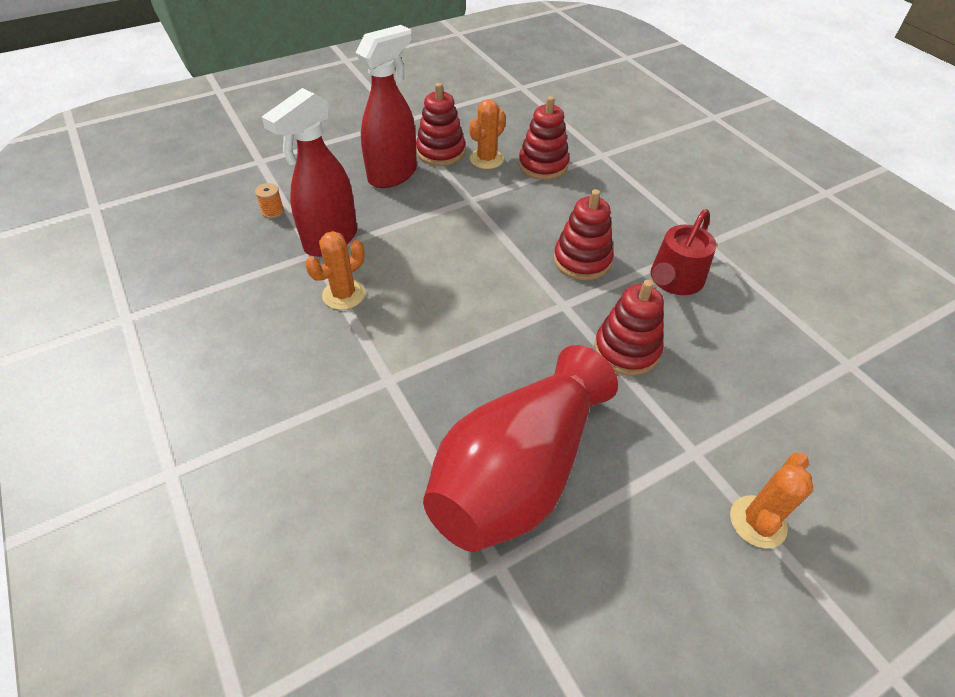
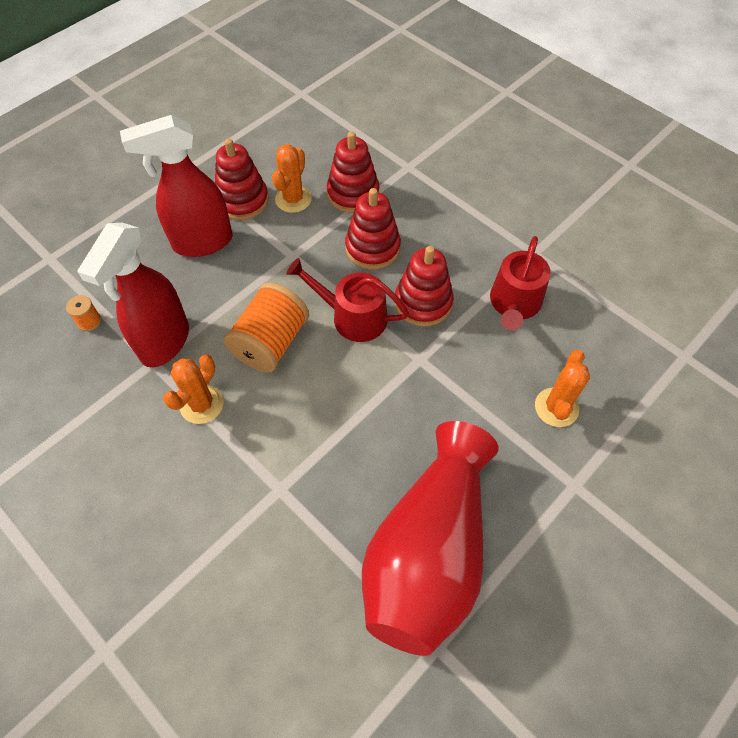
camera: 15 degrees left, 10 degrees up
(393, 175) = (202, 242): red spray bottle -> red spray bottle turned 135 degrees counterclockwise
(425, 261) = (271, 342): none -> orange spool
(510, 257) = (353, 316): none -> red watering can
(626, 350) = (490, 394): red stacking toy -> red stacking toy (372, 248)
(757, 522) = (641, 538): orange cactus -> orange cactus (556, 407)

